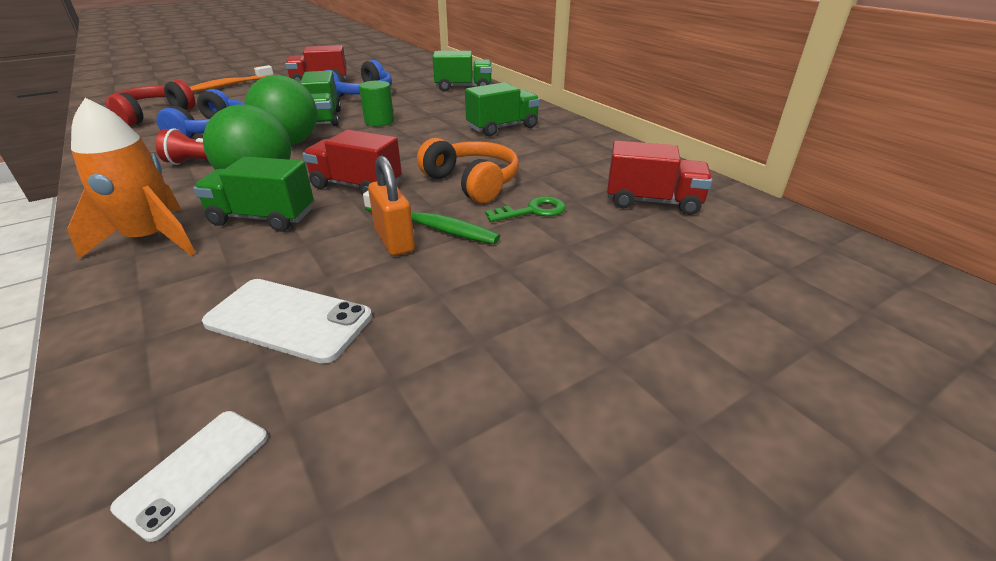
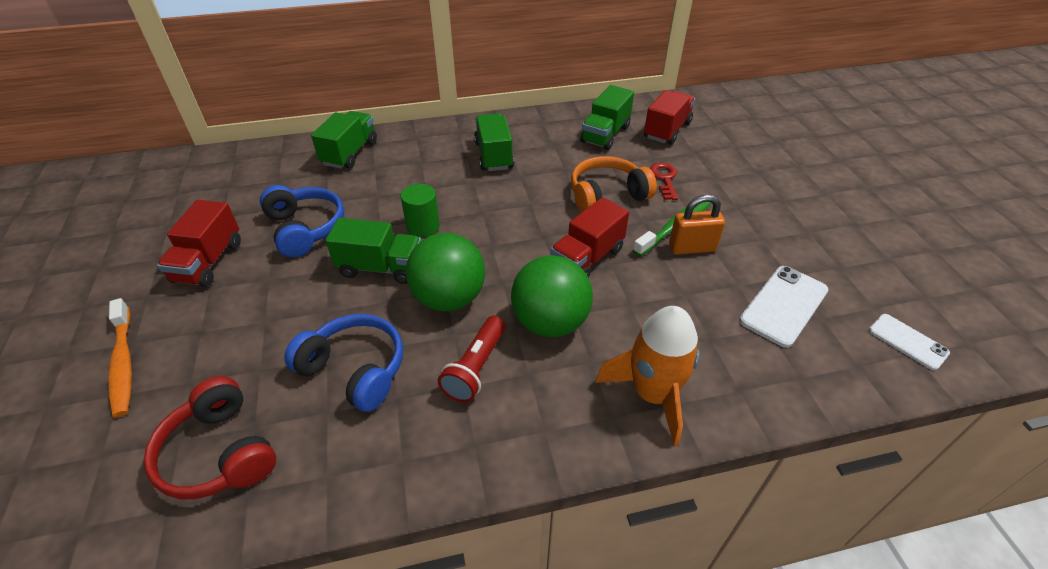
camera: 70 degrees left, 10 degrees up
(262, 218) = (632, 319): green truck -> green truck (605, 134)
(532, 211) = (664, 179): green key -> red key

